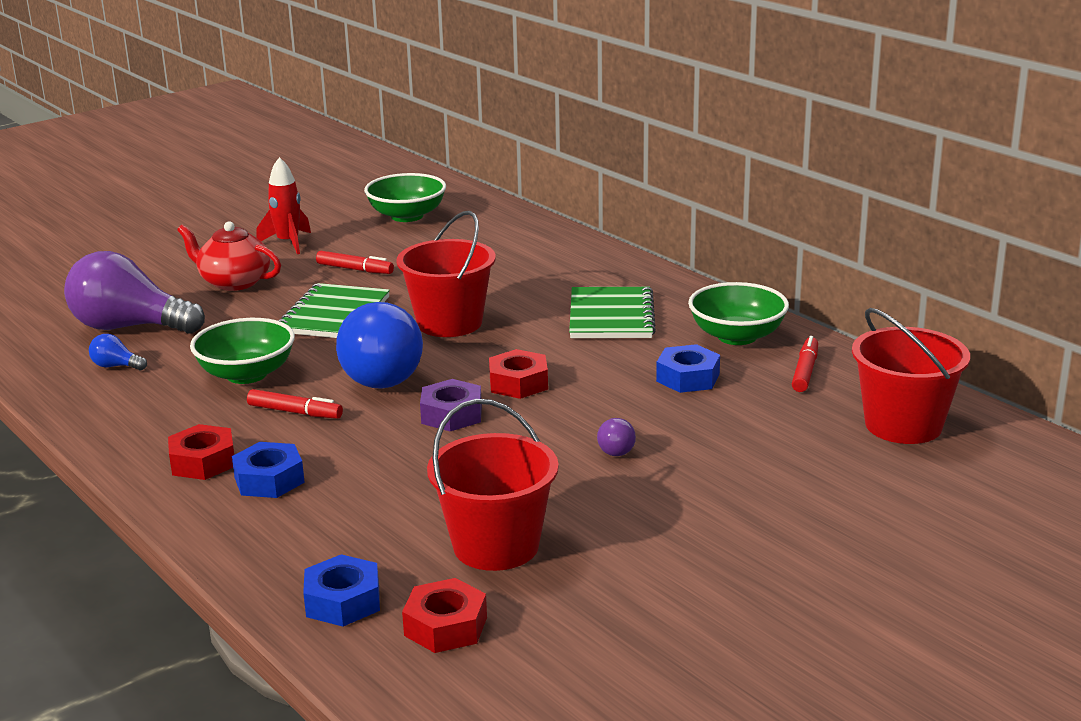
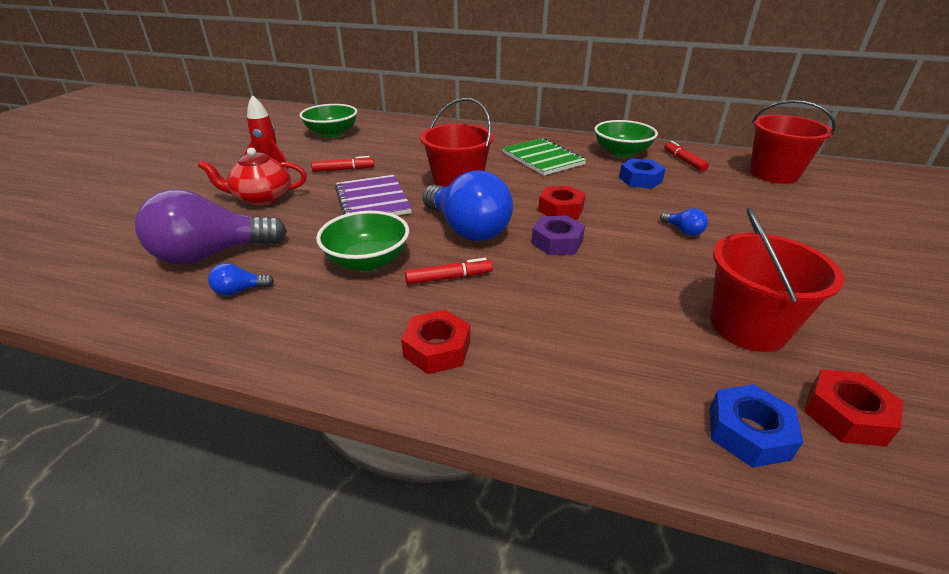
camera: 35 degrees left, 10 degrees up
(269, 480) = (514, 342): blue nut -> none
(334, 315) = (372, 201): green notebook -> purple notebook
(615, 448) = (683, 231): purple light bulb -> blue light bulb

